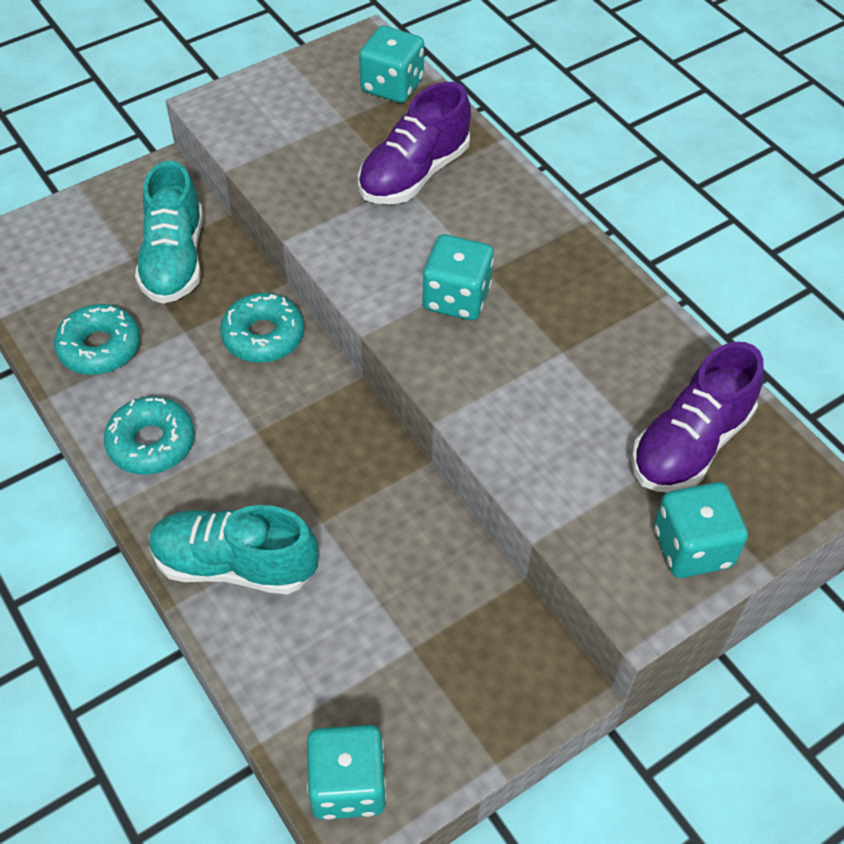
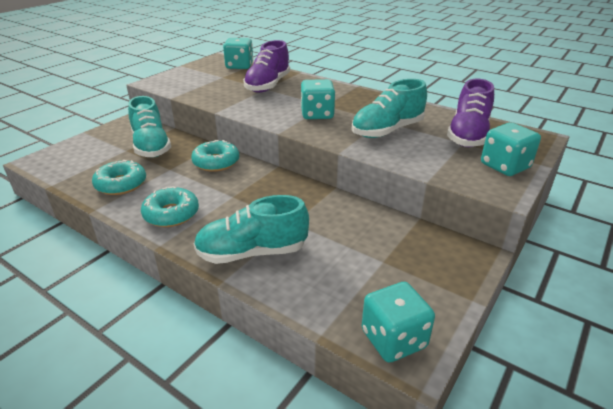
camera: 20 degrees left, 20 degrees down
(553, 385) = (387, 130): none -> turquoise shoe

